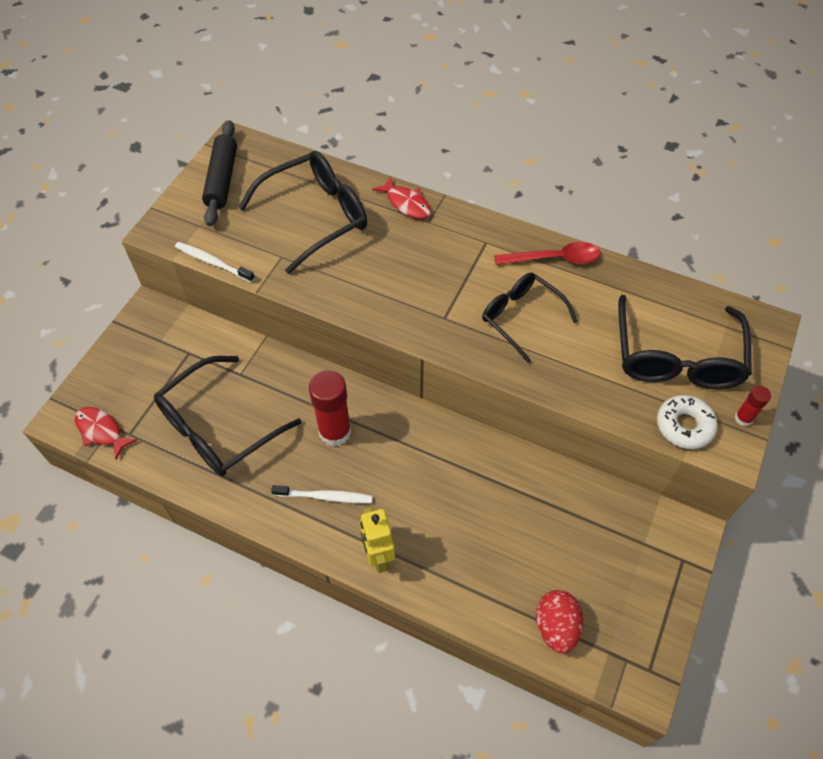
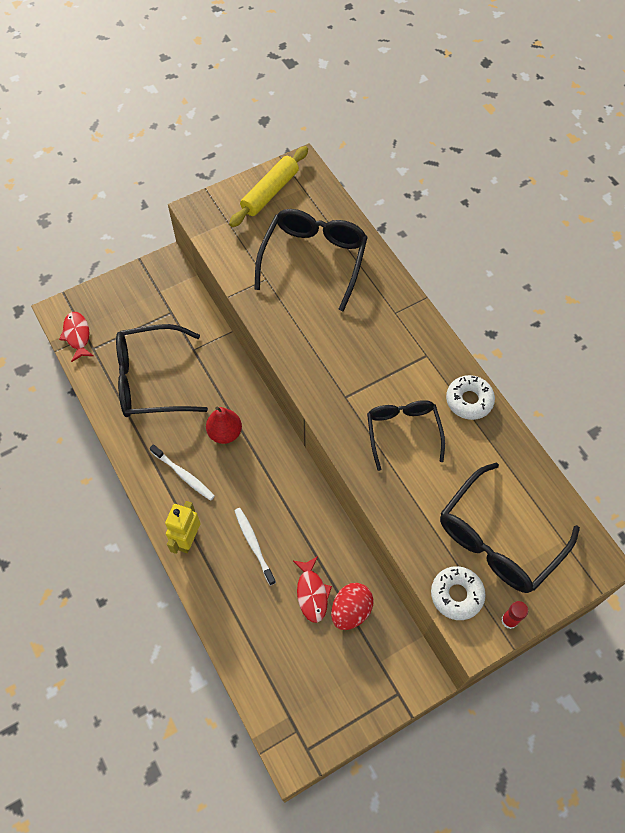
camera: 35 degrees right, 5 degrees up
(213, 262) = (215, 256): white toothbrush -> white toothbrush (254, 544)
(222, 179) = (270, 192): black rolling pin -> yellow rolling pin
(315, 217) = (313, 260): black glasses -> black glasses turned 75 degrees counterclockwise
(335, 432) = (225, 433): red glue stick -> red pear
(406, 203) = (390, 288): red fish -> red fish (312, 593)
(554, 259) = (469, 400): red spoon -> white donut
(556, 626) = (267, 673): red egg -> red egg (351, 611)

